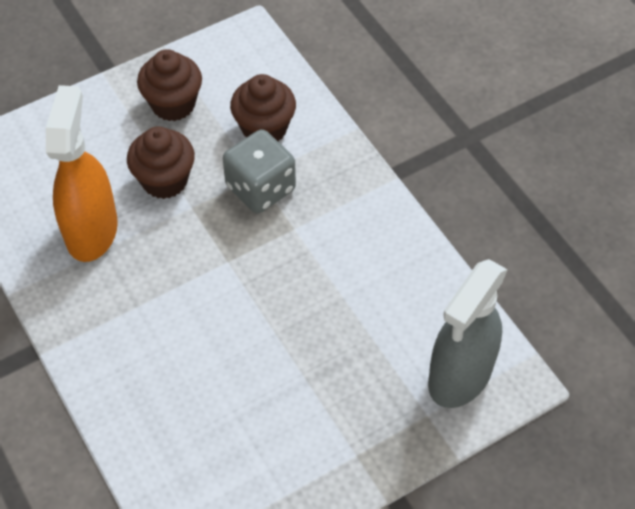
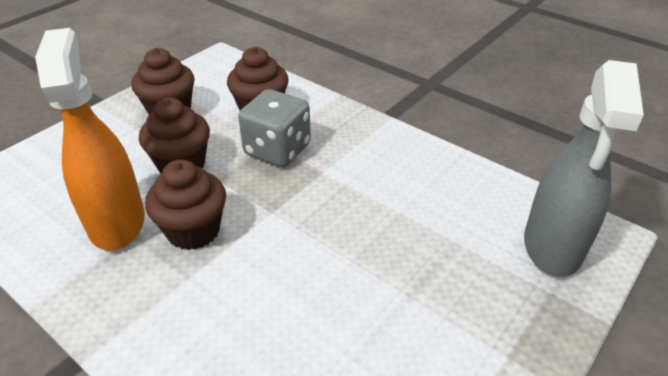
camera: 20 degrees left, 15 degrees down
(153, 260) = (193, 230): none -> brown cupcake

